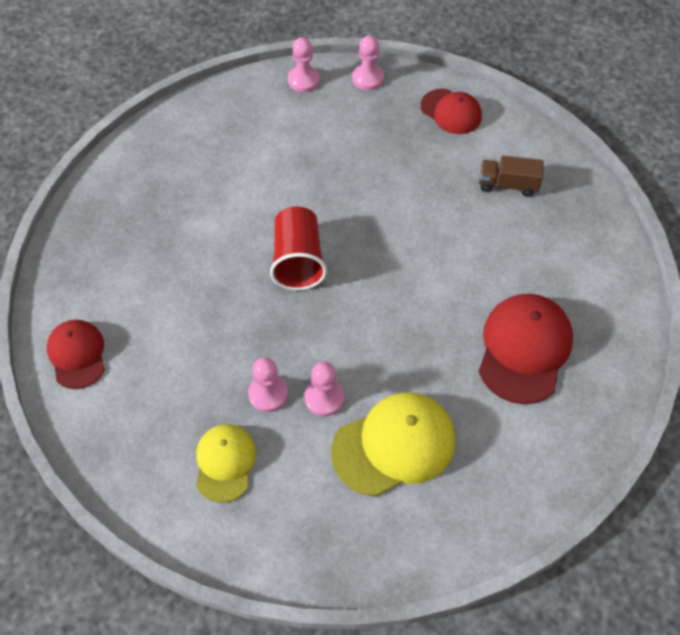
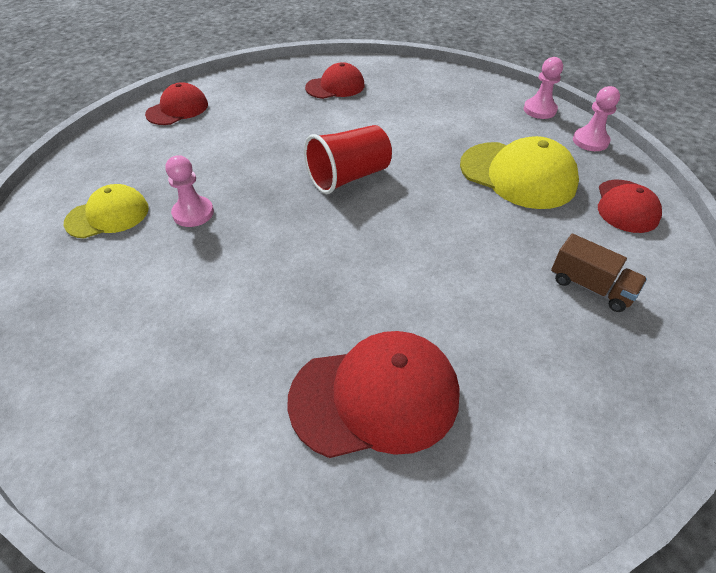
camera: 60 degrees right, 10 degrees down
(144, 203) = (335, 86): none -> red cap
(324, 398) = (208, 250): pink pawn -> none
(394, 445) = (175, 324): yellow cap -> yellow cap (517, 175)
(508, 185) = (590, 287): brown truck -> brown truck turned 150 degrees clockwise

